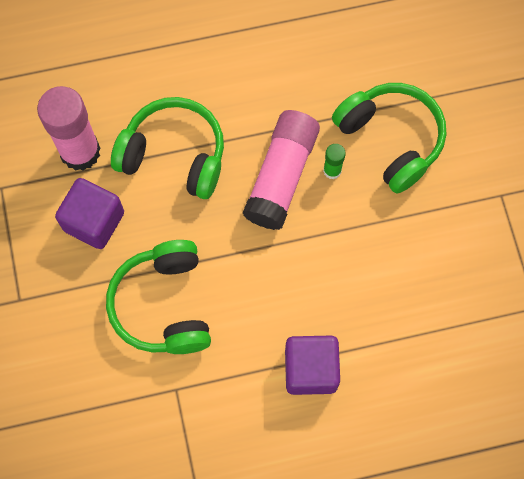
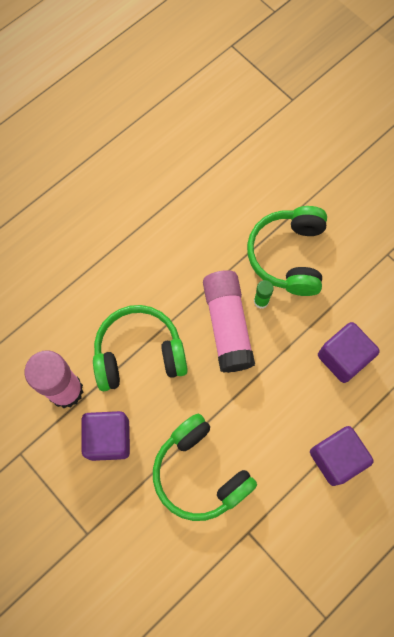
camera: 30 degrees left, 0 degrees up
(382, 274) = (343, 357): none -> purple cube
(391, 139) = (288, 256): green headphones -> green headphones turned 105 degrees counterclockwise

